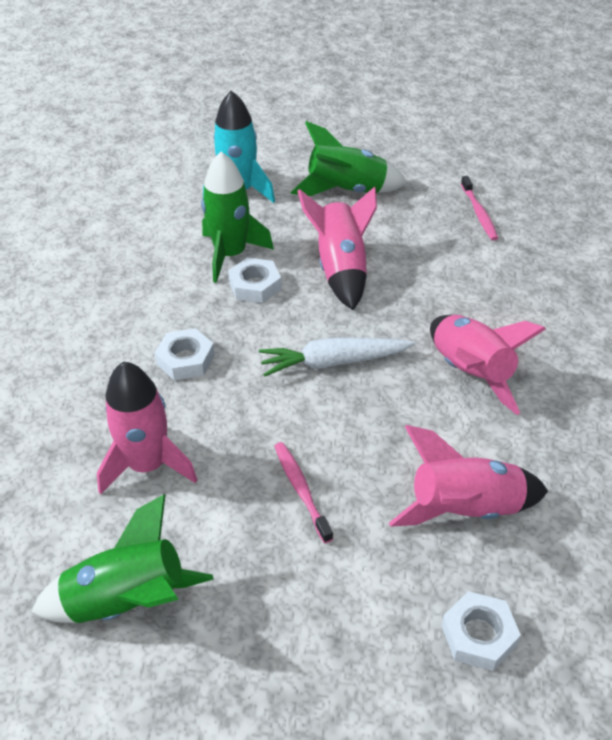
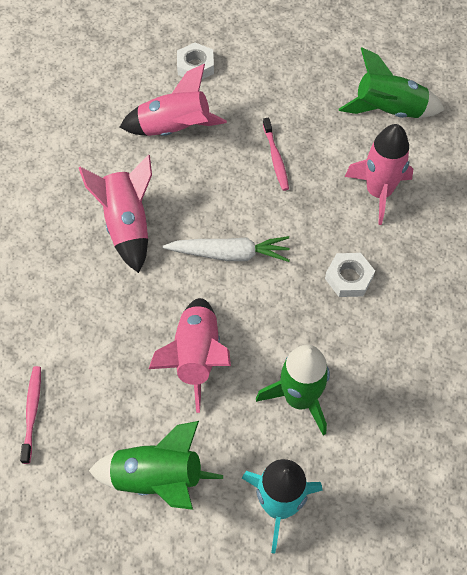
camera: 170 degrees left, 15 degrees up
(255, 285) = (281, 351): white nut -> none

